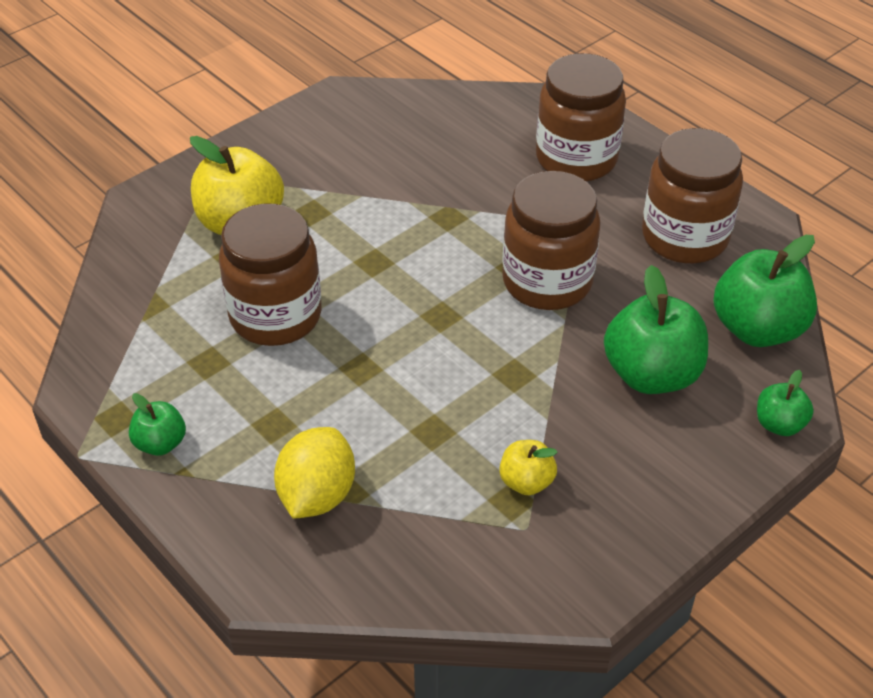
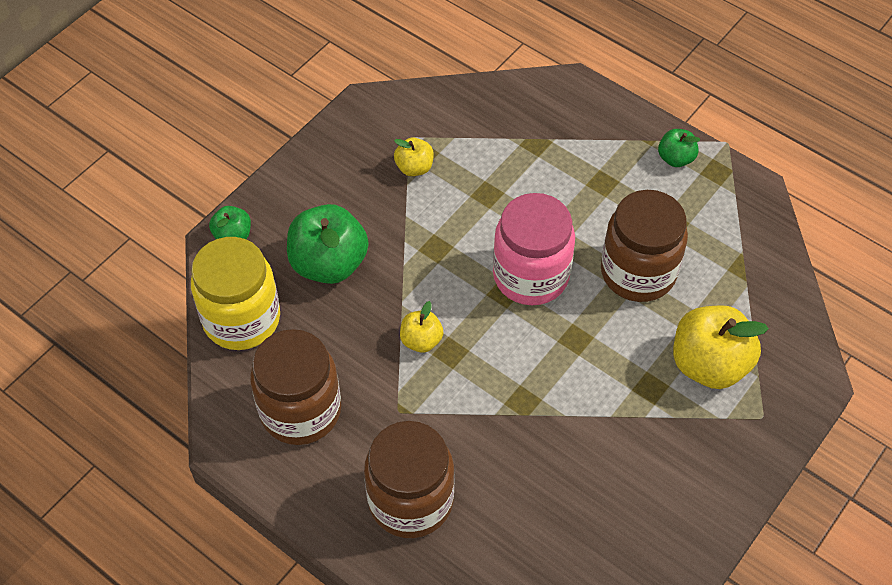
camera: 170 degrees right, 10 degrees up
(317, 495) = (554, 139): yellow lemon -> none
(404, 329) = (530, 276): none -> pink jar
(547, 282) = (421, 340): brown jar -> yellow apple
(757, 328) = (241, 319): green apple -> yellow jar

